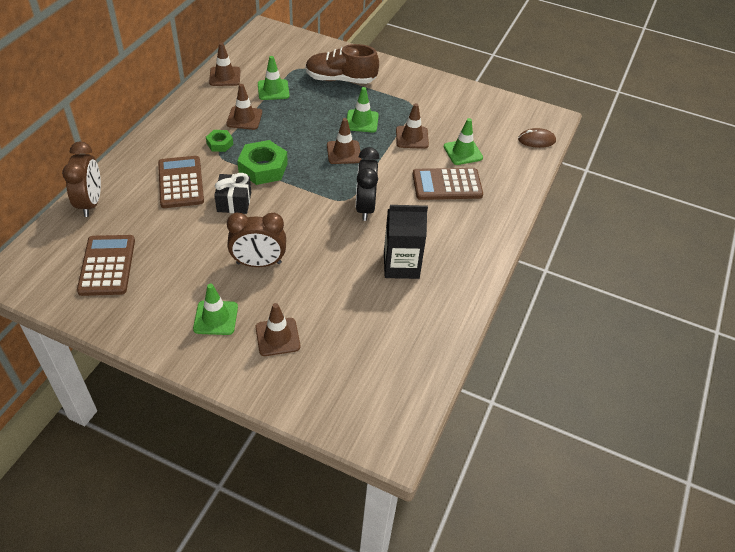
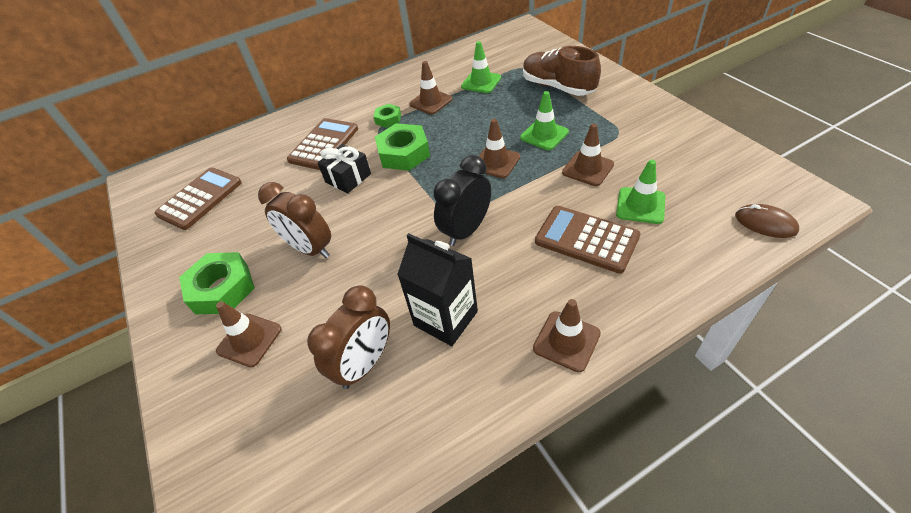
camera: 45 degrees right, 0 degrees up
(91, 203) = (244, 140): brown clock -> brown clock (365, 364)
(215, 318) = (222, 289): green traffic cone -> green nut
(225, 76) = (448, 61): brown traffic cone -> brown traffic cone (566, 341)

